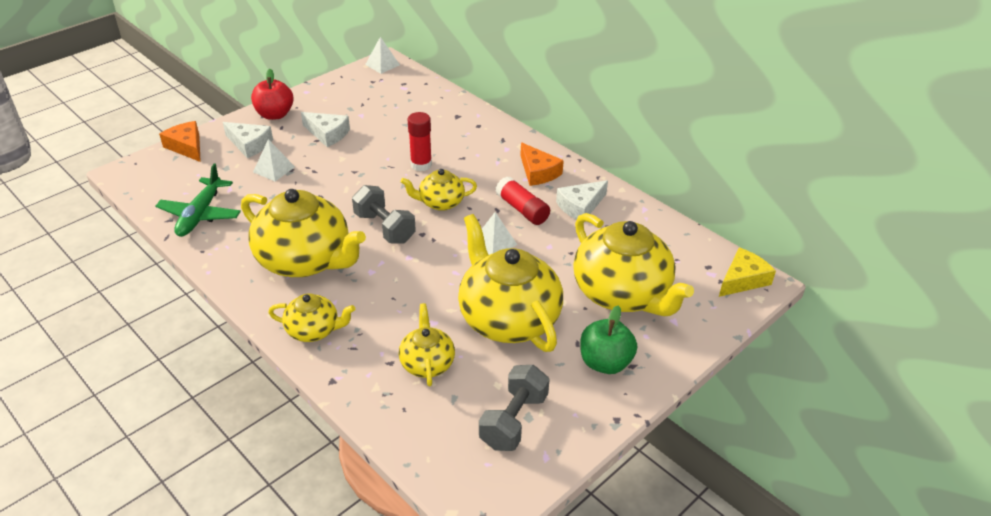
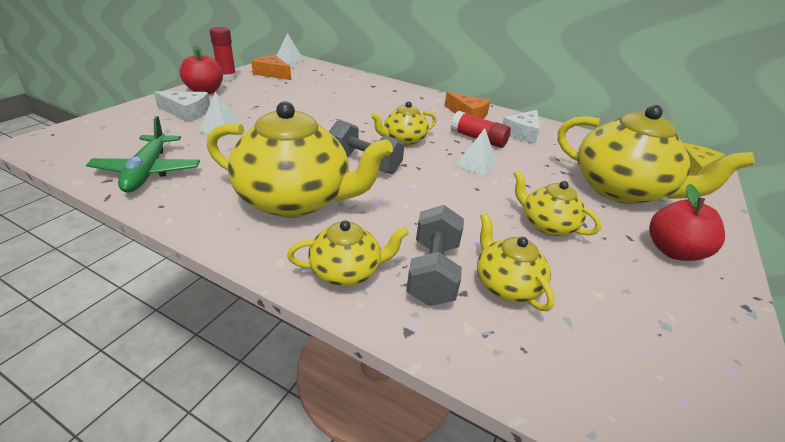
camera: 20 degrees left, 5 degrees down
(187, 147) = (115, 117): orange cheese -> orange cheese (272, 73)
(327, 134) = (264, 101): white cheese -> none
(421, 165) = (365, 116): red glue stick -> red glue stick (227, 78)
(508, 318) = (546, 225): yellow teapot -> yellow teapot, size x0.51
(513, 421) = (656, 333): grey dumbbell -> grey dumbbell (433, 272)
(605, 363) = (673, 251): green apple -> red apple

